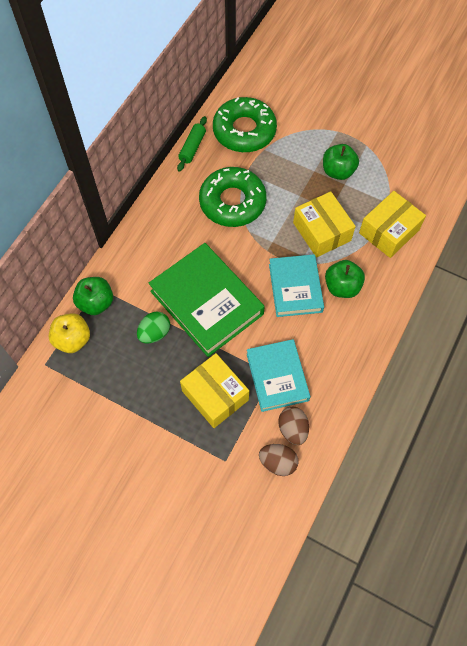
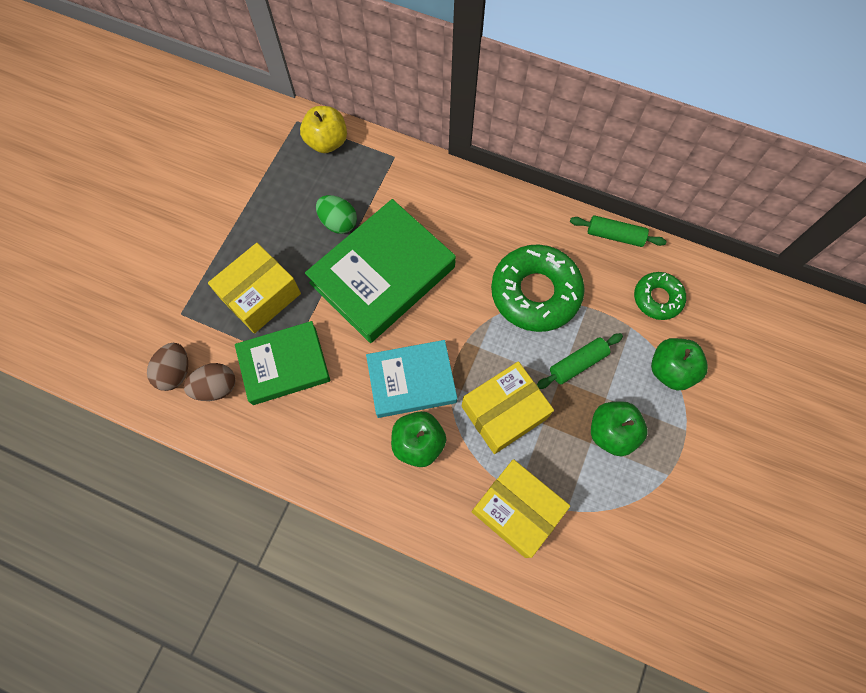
camera: 85 degrees right, 5 degrees up
(96, 303) = (374, 158): green apple -> green apple (670, 370)
(244, 131) = (657, 298): green donut -> green donut, size x0.55
(277, 377) = (284, 365): turquoise book -> green book
(288, 183) = (577, 363): none -> green rolling pin

